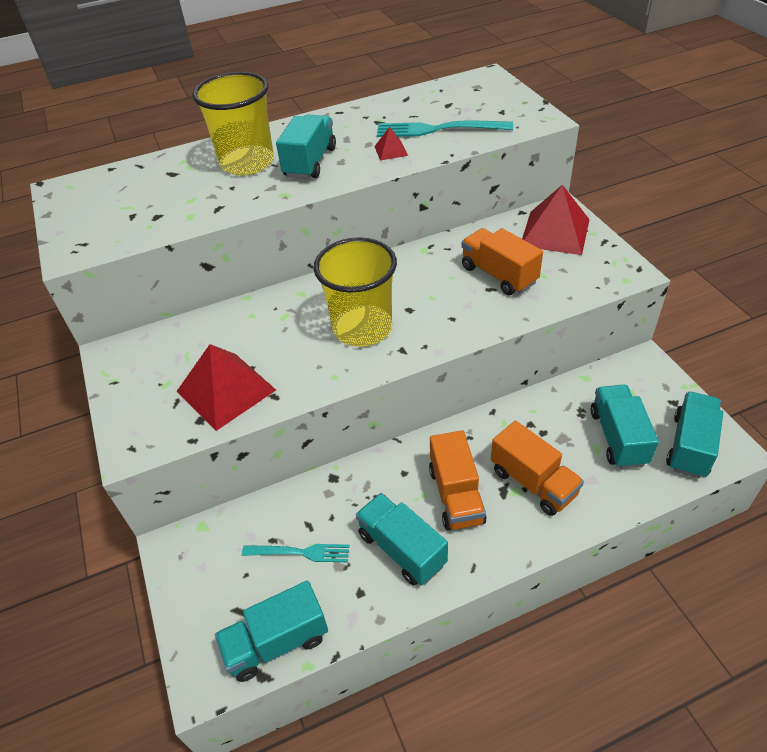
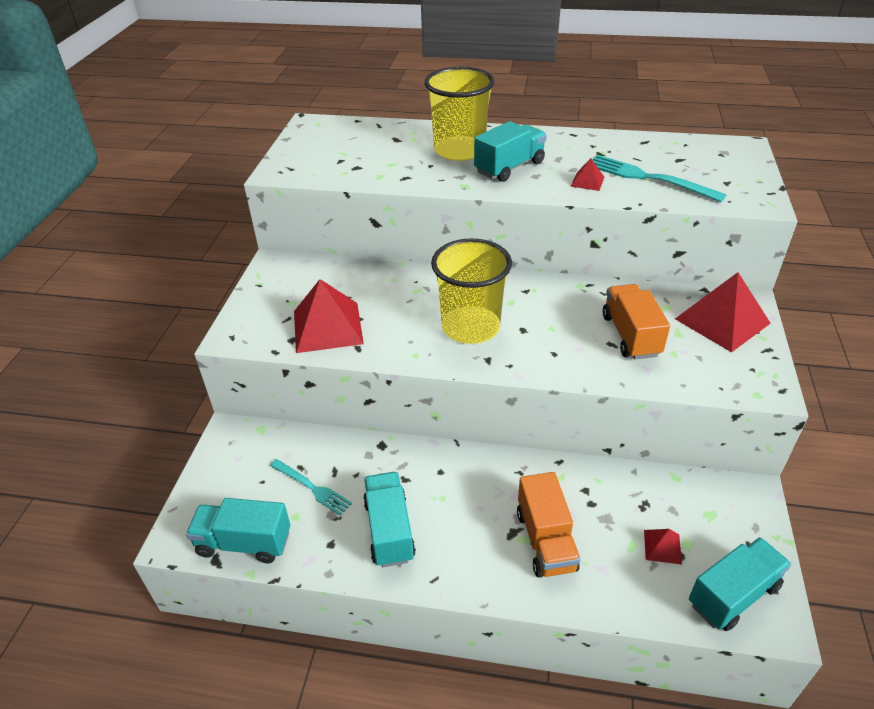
camera: 30 degrees right, 5 degrees down
(456, 495) = (468, 513): orange truck -> none
(618, 437) = (662, 547): turquoise truck -> red pyramid

